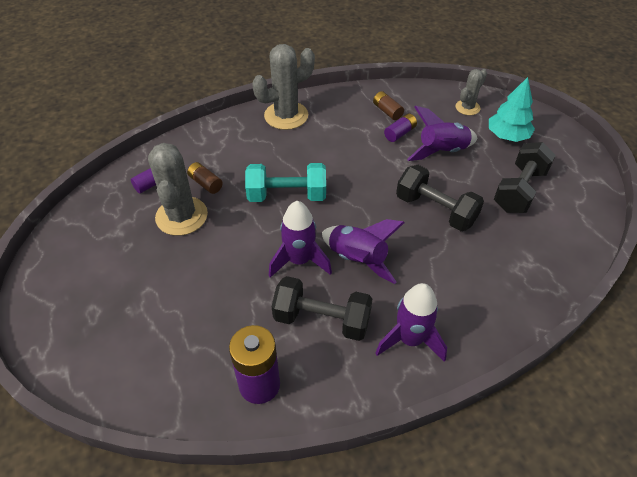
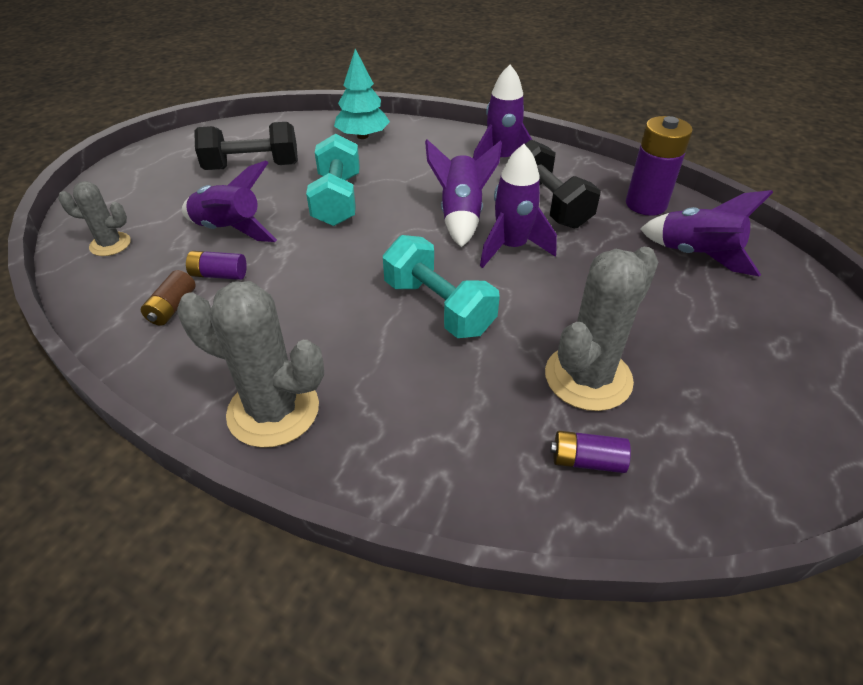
camera: 130 degrees left, 5 degrees down
(184, 354) = (696, 256): none -> purple rocket
(205, 183) = (512, 398): brown battery -> none
(435, 210) = (337, 200): black dumbbell -> turquoise dumbbell
(507, 136) = (156, 199): turquoise tree -> turquoise tree (363, 136)

